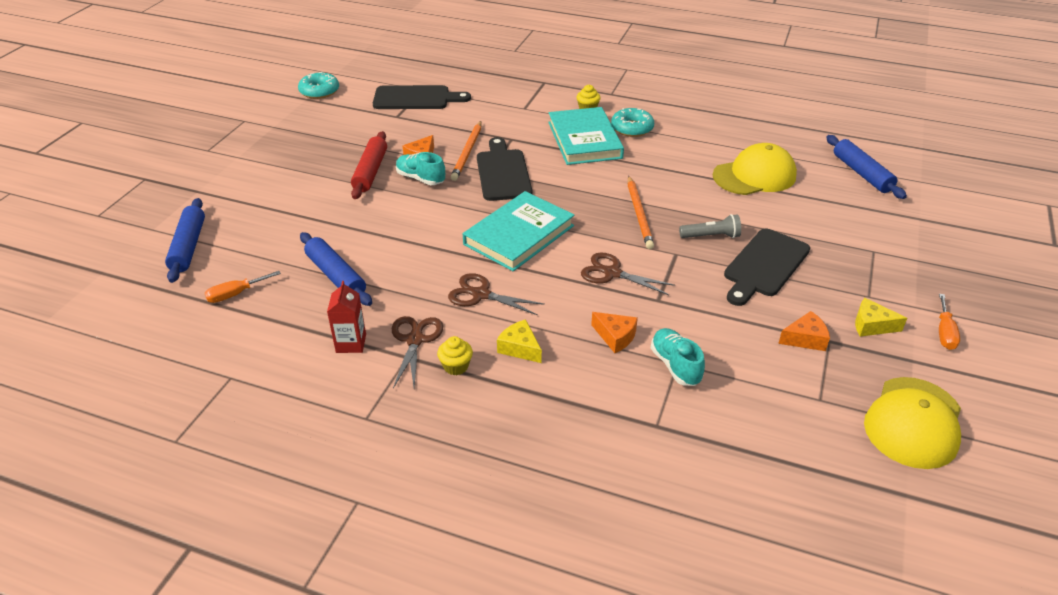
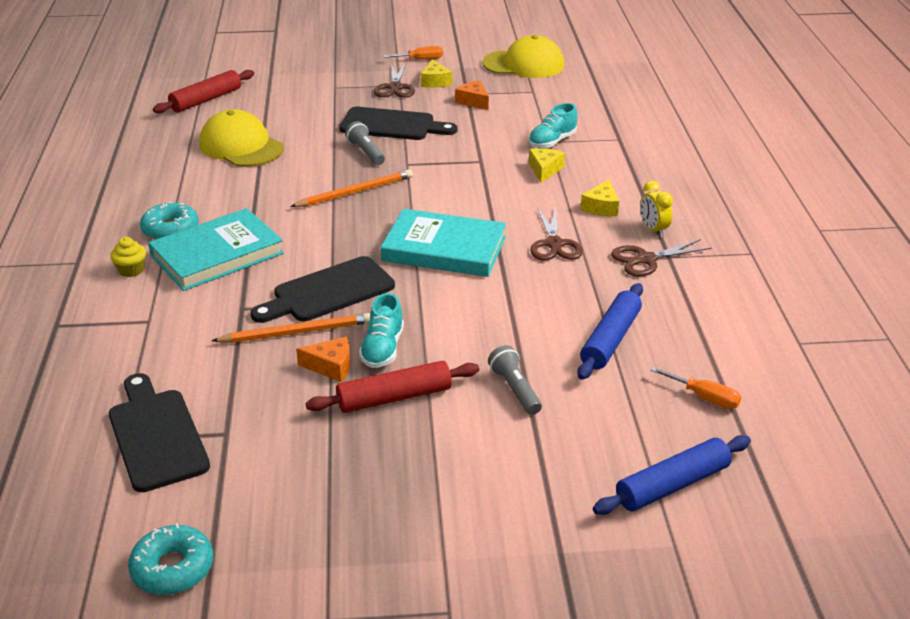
camera: 115 degrees left, 5 degrees down
(331, 217) = (515, 389): none -> grey flashlight
(351, 343) = (687, 292): red carton -> none
(456, 366) = (653, 230): yellow cupcake -> yellow clock
(612, 273) = (462, 187): brown scissors -> brown scissors (395, 87)
(615, 337) = (544, 170): orange cheese -> yellow cheese
(862, 173) = (206, 100): blue rolling pin -> red rolling pin

